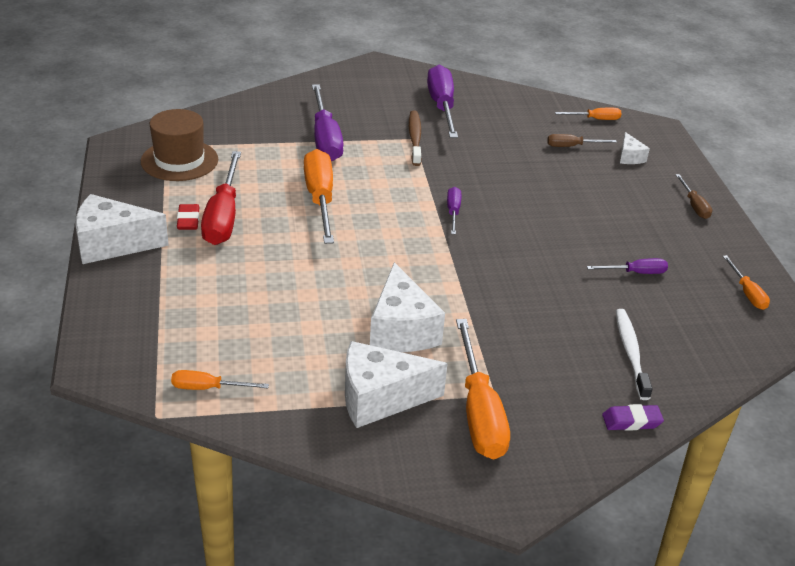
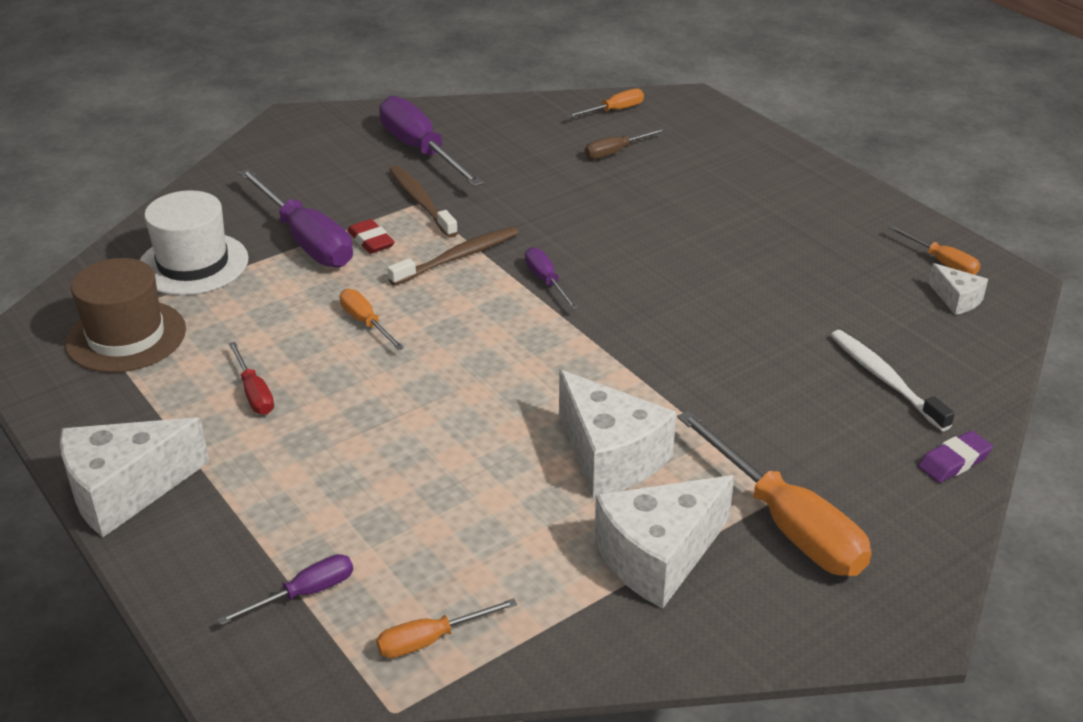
camera: 25 degrees left, 0 degrees up
(188, 220) = (209, 416): red eraser -> red eraser (371, 241)
(223, 216) = (254, 393): red screwdriver -> red screwdriver, size x0.50
(249, 132) = (193, 264): none -> white hat
(320, 199) = (366, 322): orange screwdriver -> orange screwdriver, size x0.50
(409, 179) = (458, 257): none -> brown toothbrush
(629, 157) = (690, 144): white cheese -> white cheese (956, 300)
(635, 273) = (811, 281): purple screwdriver -> purple screwdriver (304, 593)
(694, 206) = (805, 179): brown screwdriver -> none

